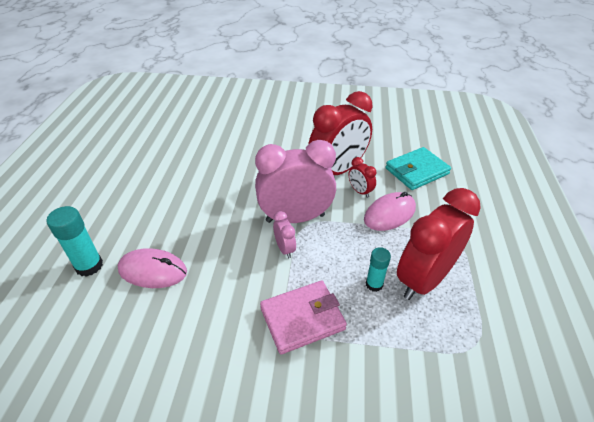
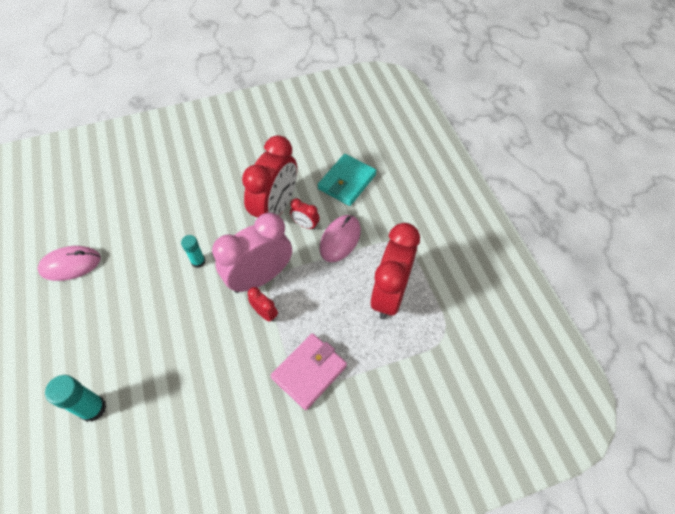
camera: 25 degrees left, 15 degrees up
(153, 270) = (157, 386): pink mouse -> pink mouse (70, 264)
(285, 249) = (265, 313): pink clock -> red clock
(374, 284) = (353, 316): turquoise glue stick -> turquoise glue stick (198, 261)

